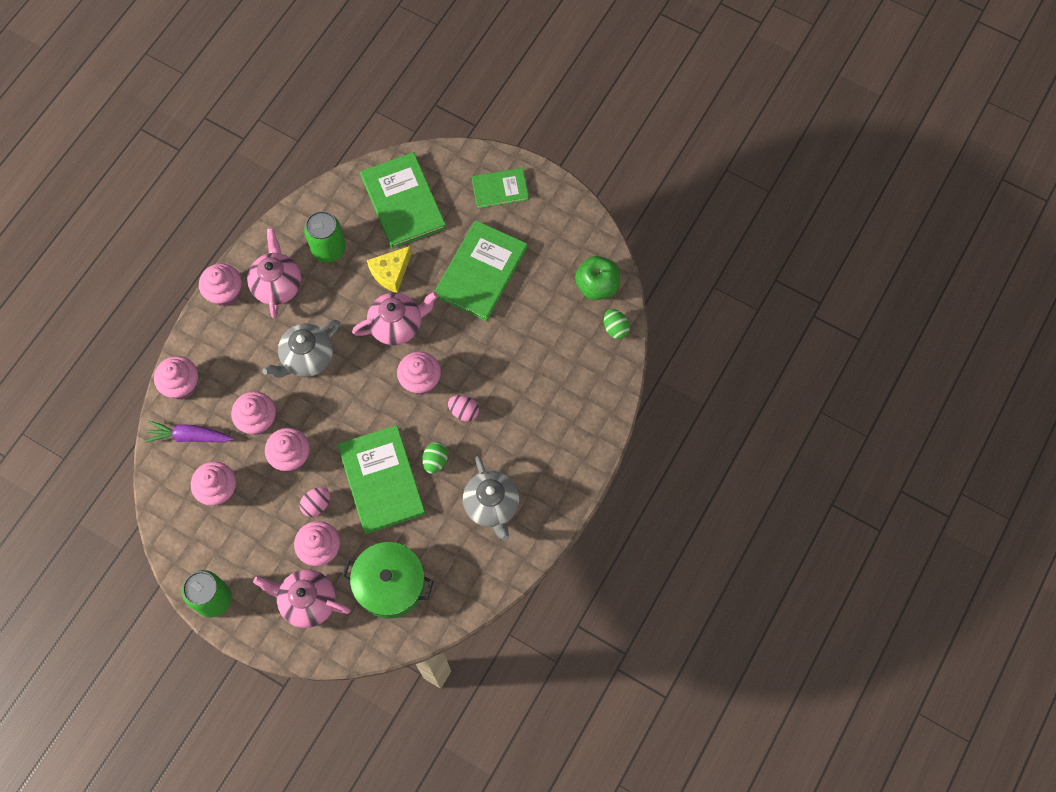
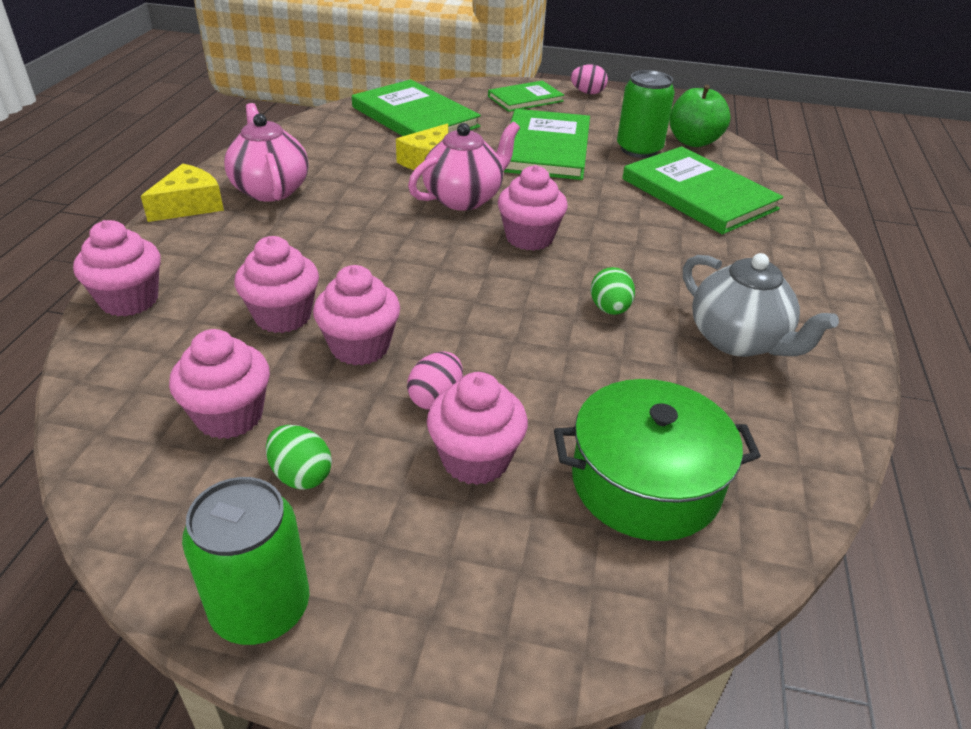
camera: 20 degrees left, 30 degrees down
(190, 436) = (154, 356): purple carrot -> none
(225, 293) = (189, 205): pink cupcake -> yellow cheese
(307, 358) = (343, 243): grey teapot -> none
(307, 602) = (491, 555): pink teapot -> none
(328, 249) = (334, 156): green can -> green can (639, 149)
(382, 480) = (536, 345): green book -> green book (698, 194)
(464, 411) = (614, 255): pink egg -> pink egg (587, 93)
(615, 328) = (745, 165): green egg -> green egg (301, 475)

